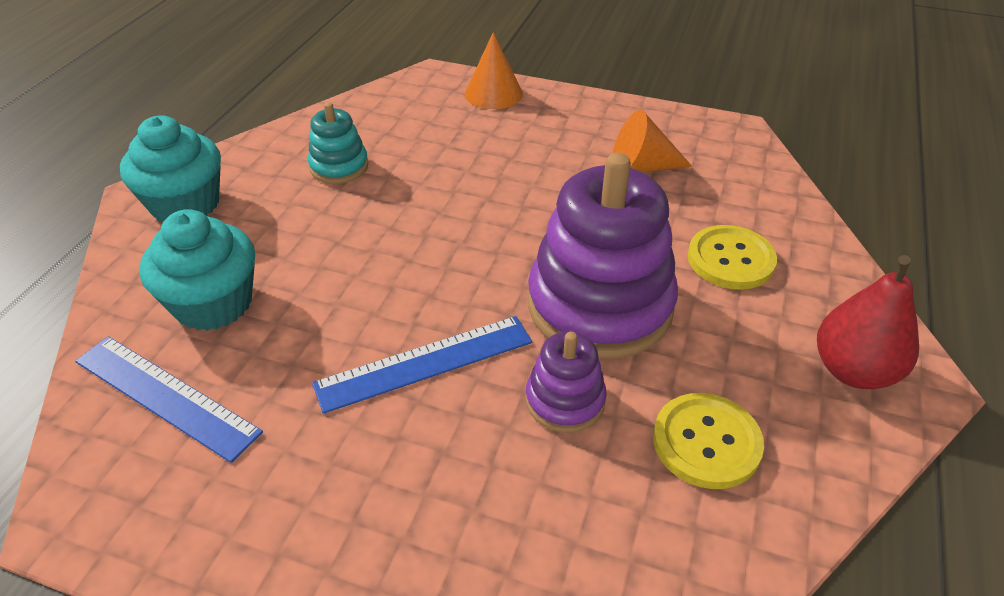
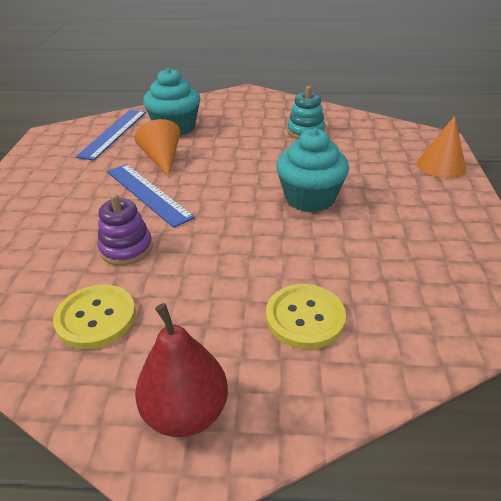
camera: 75 degrees right, 5 degrees down
(185, 204) = (245, 102): turquoise cupcake -> turquoise cupcake (310, 198)
(600, 305) = (218, 251): purple stacking toy -> none
(641, 167) = (403, 251): orange cone -> orange cone (162, 159)

